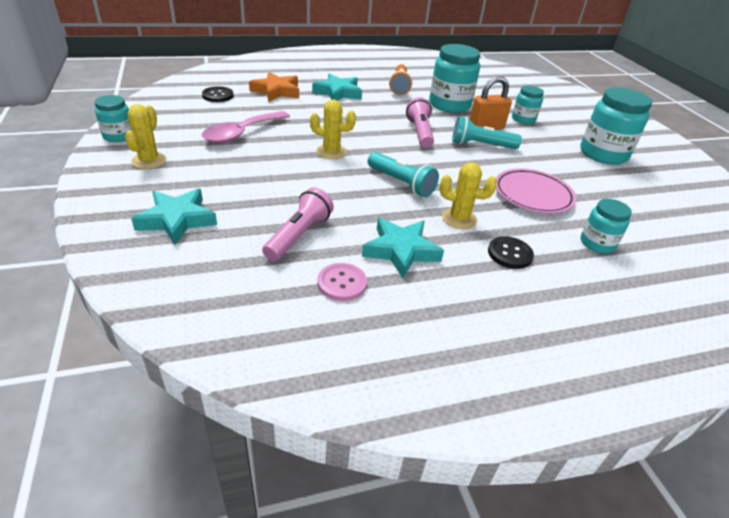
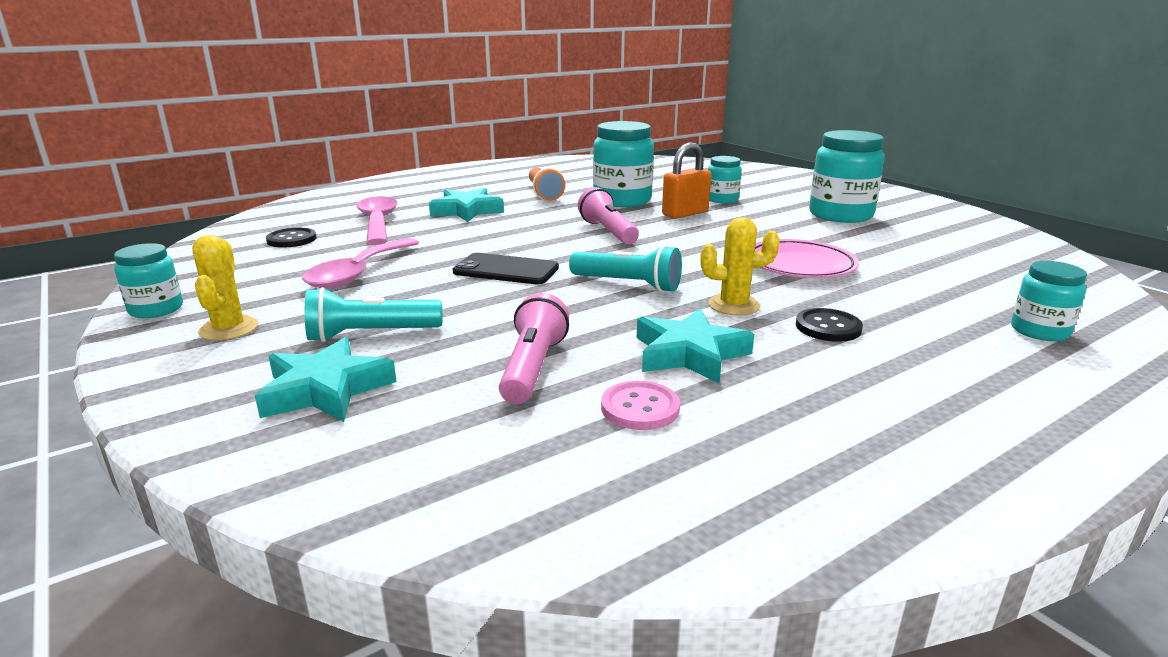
camera: 15 degrees left, 15 degrees down
(276, 91) = (378, 222): orange star -> pink spoon
(331, 152) = (506, 270): yellow cactus -> black phone
(481, 145) = (695, 231): turquoise flashlight -> turquoise flashlight (371, 334)
(597, 243) = (916, 296): turquoise jar -> turquoise jar (1039, 331)

